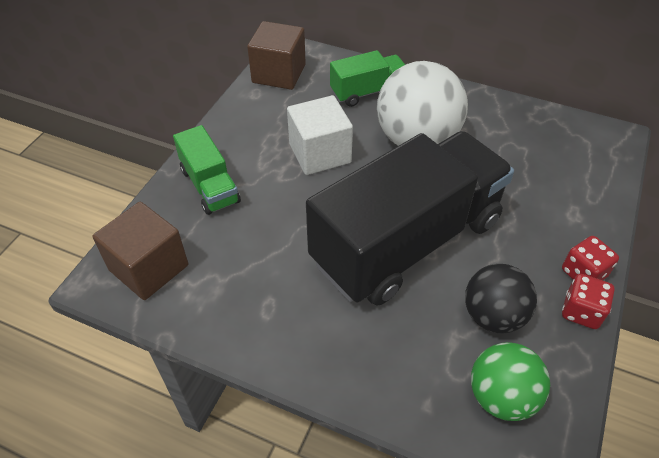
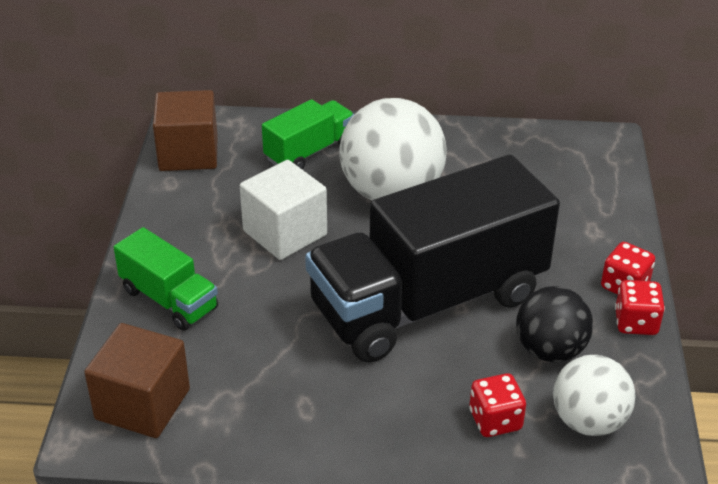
camera: 20 degrees left, 10 degrees down
(407, 242) = (428, 302): black truck -> black truck turned 150 degrees counterclockwise
(418, 369) = (495, 420): none -> red dice
(501, 396) = (588, 421): green ball -> white ball

